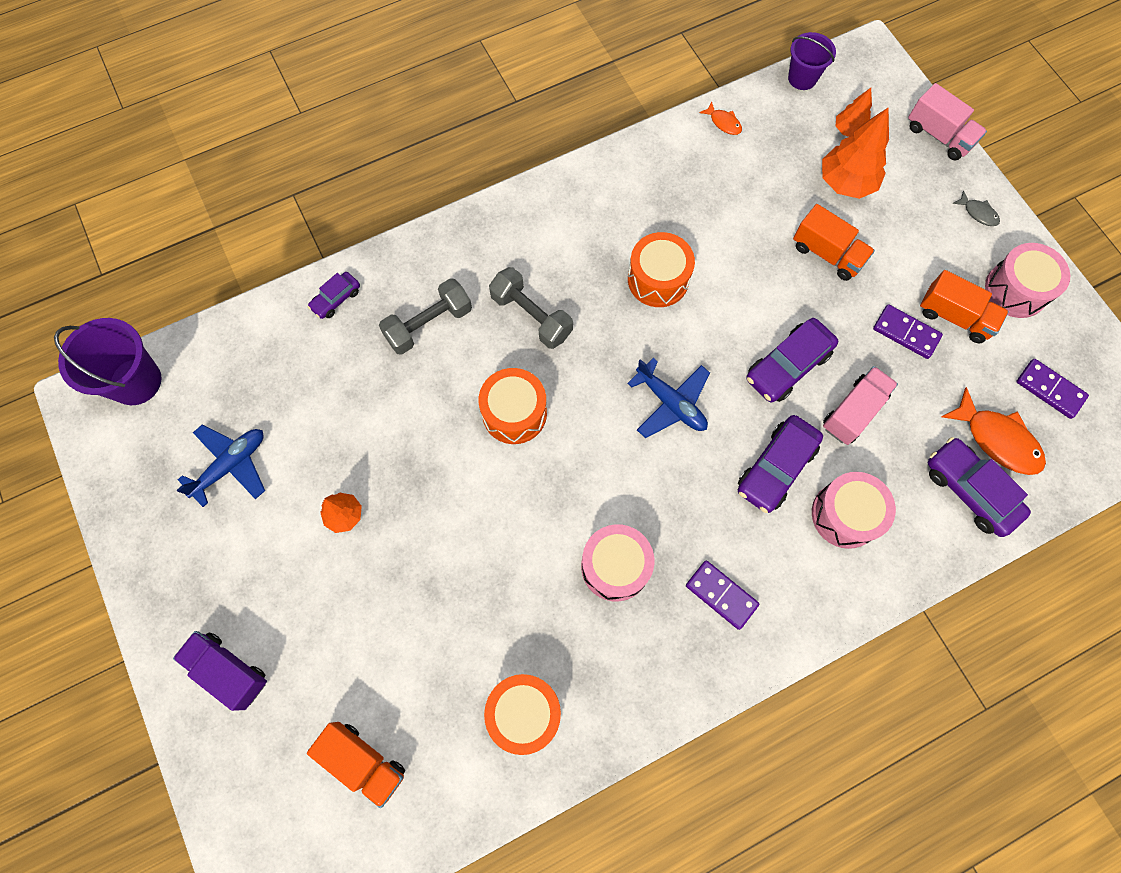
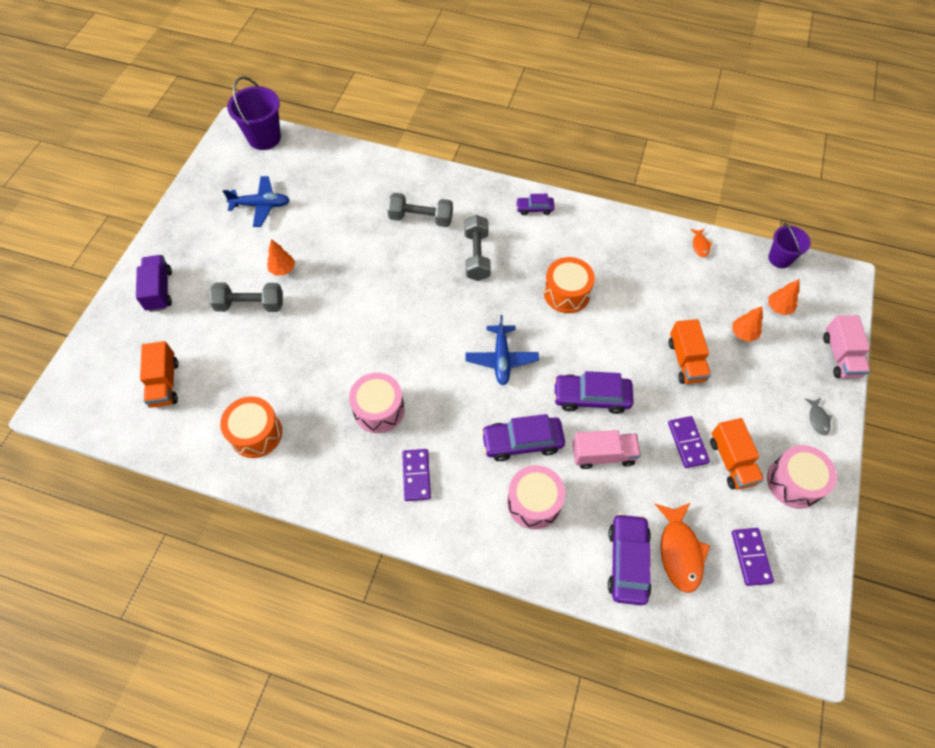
camera: 45 degrees right, 10 degrees down
(336, 299) = (391, 172): purple car -> purple car (534, 209)
(355, 587) = (250, 305): none -> grey dumbbell
(514, 413) = (414, 293): orange drum -> none
(846, 183) = (743, 334): orange tree -> orange tree, size x0.57

